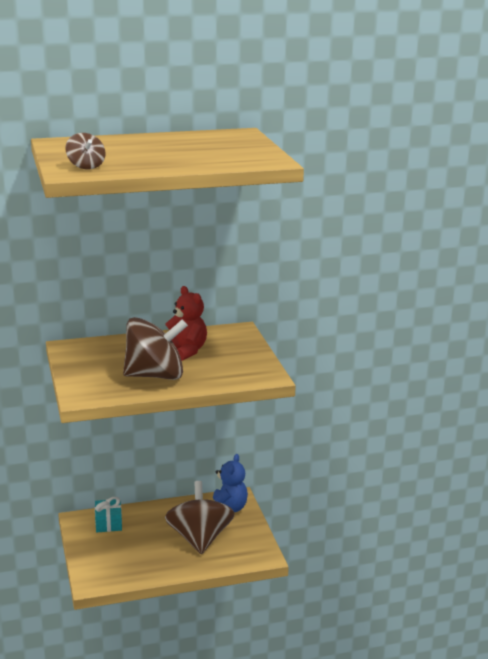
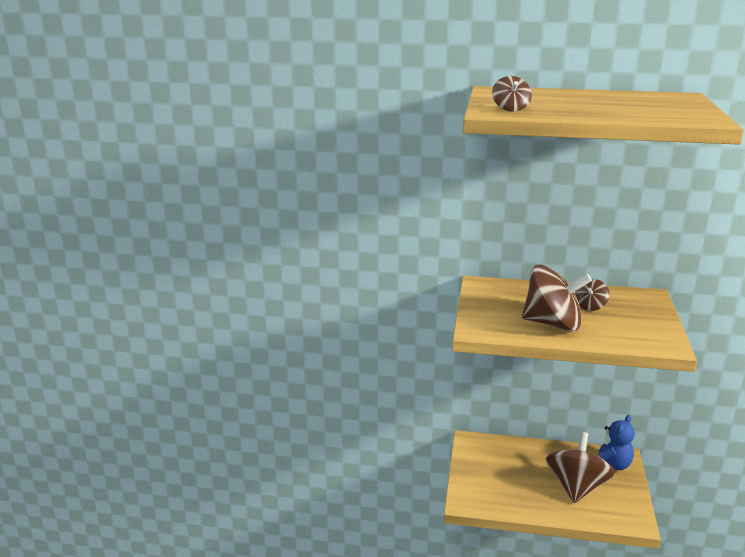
camera: 25 degrees right, 0 degrees up
(108, 523) = (495, 451): turquoise gift -> none
(186, 351) = (590, 306): red teddy bear -> brown spinning top

